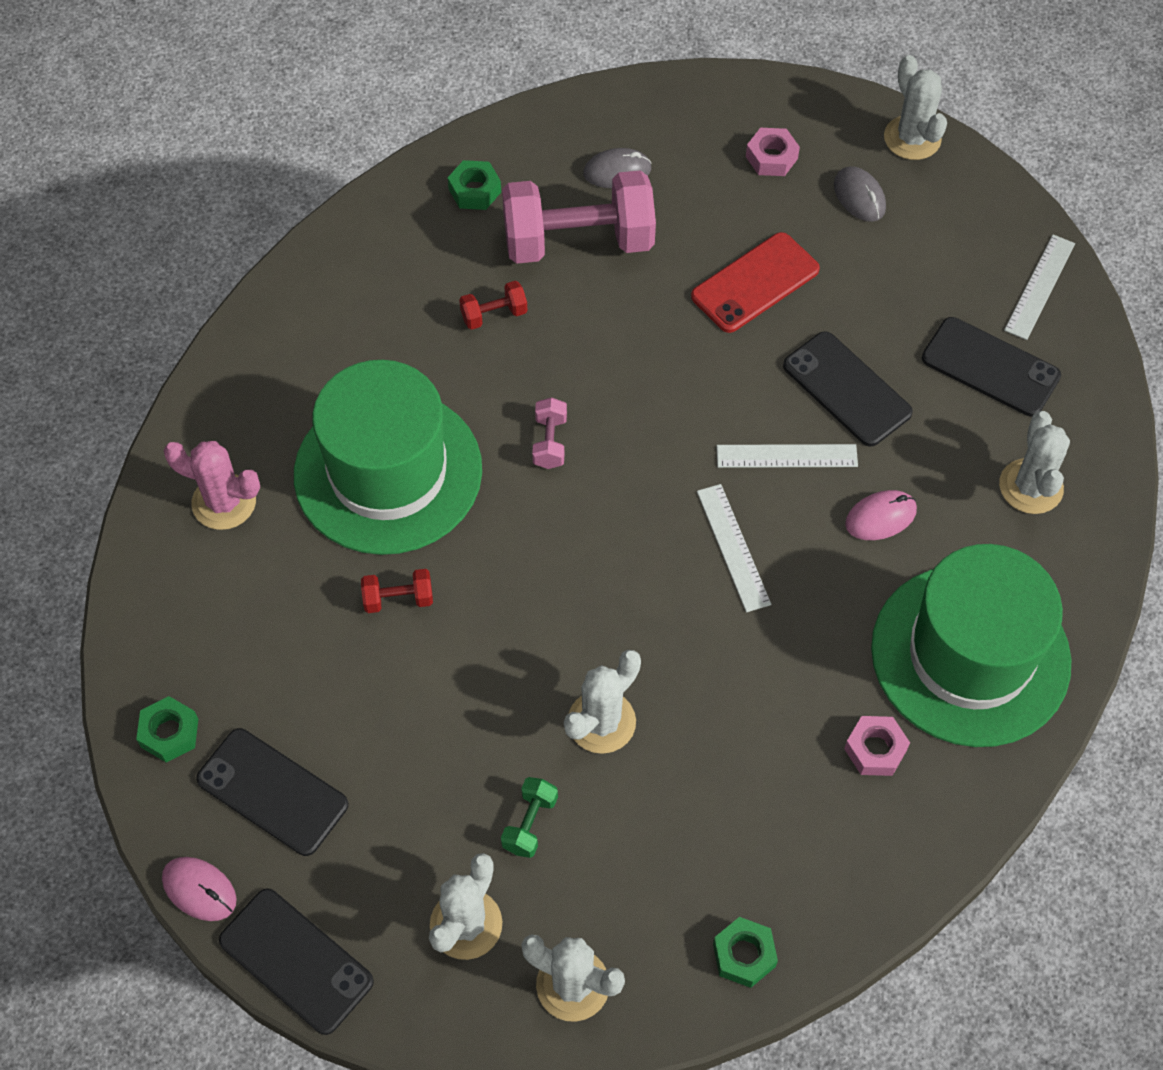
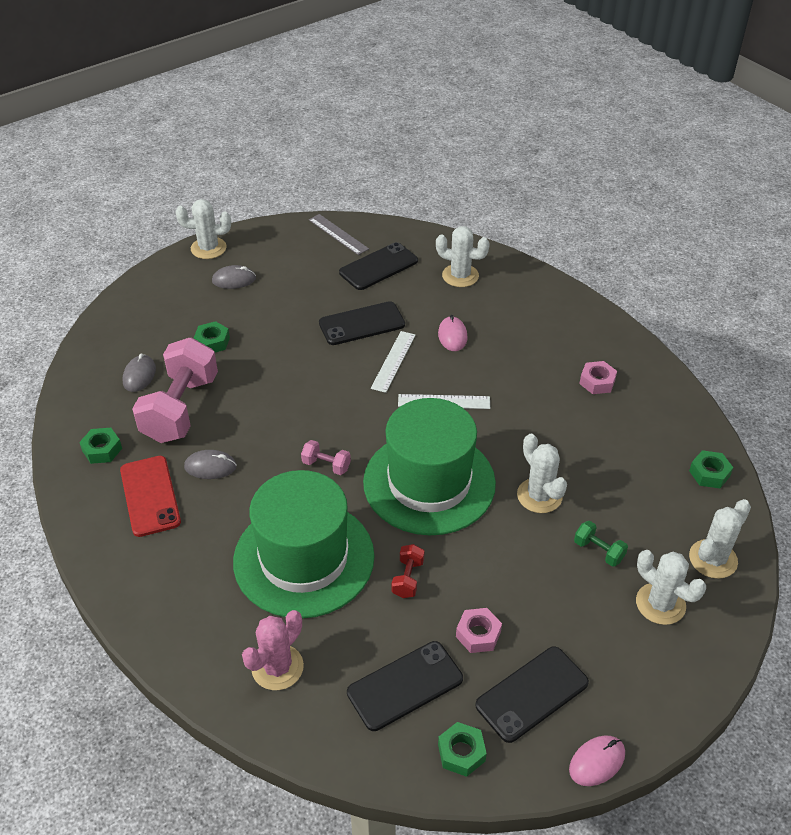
camera: 70 degrees left, 15 degrees down
(296, 961) = (666, 711): black phone -> black phone (405, 686)
(494, 315) = (210, 467): red dumbbell -> grey mouse
(718, 224) = (212, 342): none -> green nut
(755, 283) = (265, 339): red phone -> red phone (150, 496)
(771, 157) = (180, 306): pink nut -> pink nut (478, 634)
(970, 655) = (552, 328): green hat -> green hat (429, 482)
(1039, 286) = (338, 234): white ruler -> grey ruler

